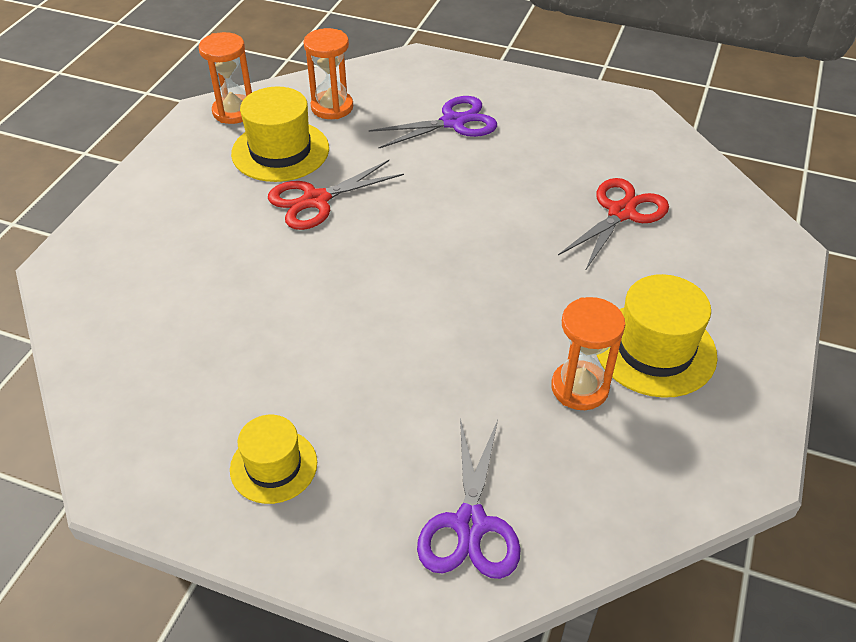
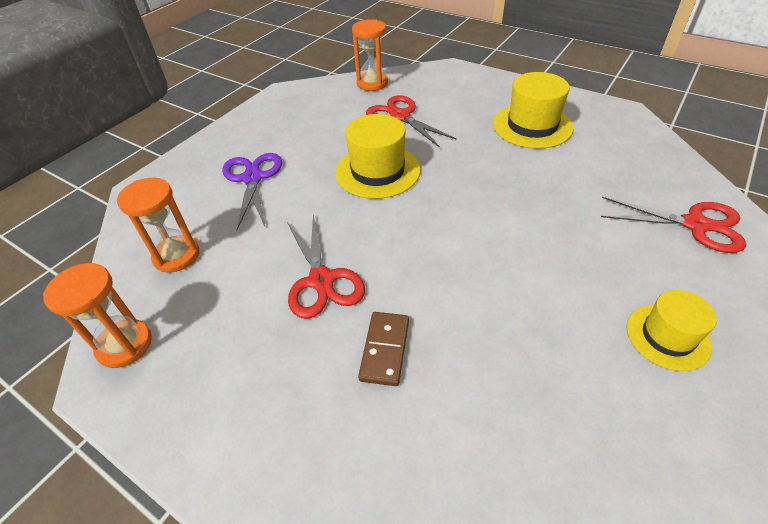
camera: 75 degrees left, 0 degrees up
(240, 254) = (385, 349): none -> brown domino
(280, 151) = (227, 304): yellow hat -> yellow hat (377, 171)
(470, 525) = (695, 225): purple scissors -> red scissors
(579, 388) = (566, 160): orange hourglass -> orange hourglass (372, 83)

